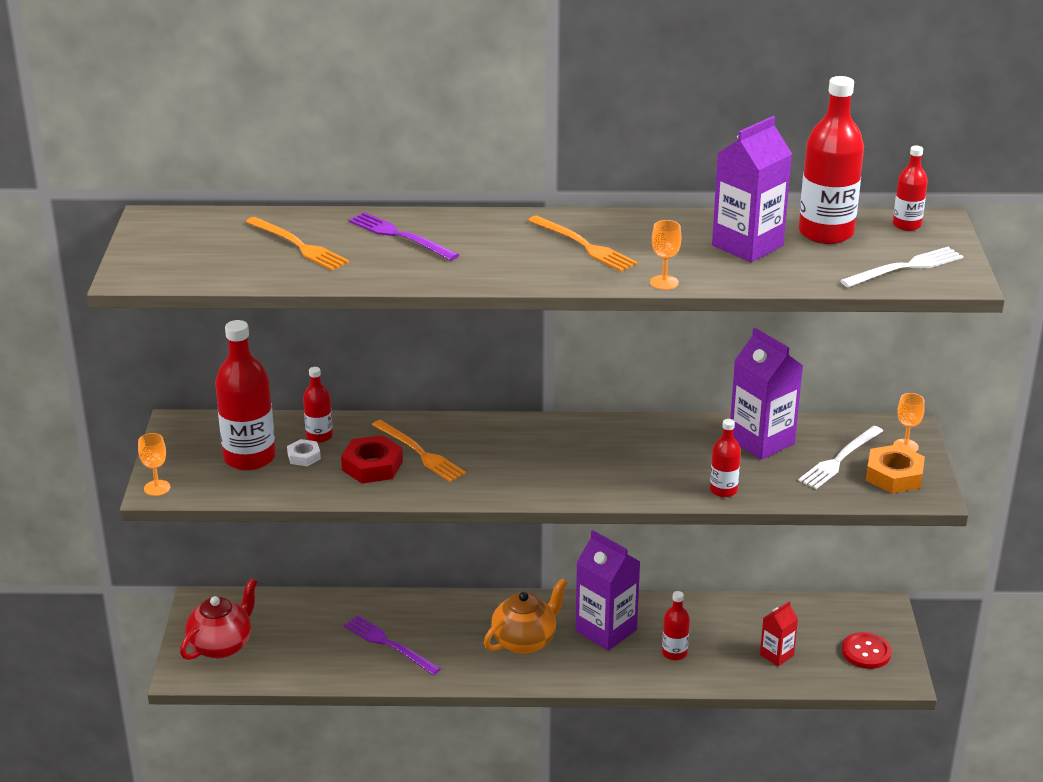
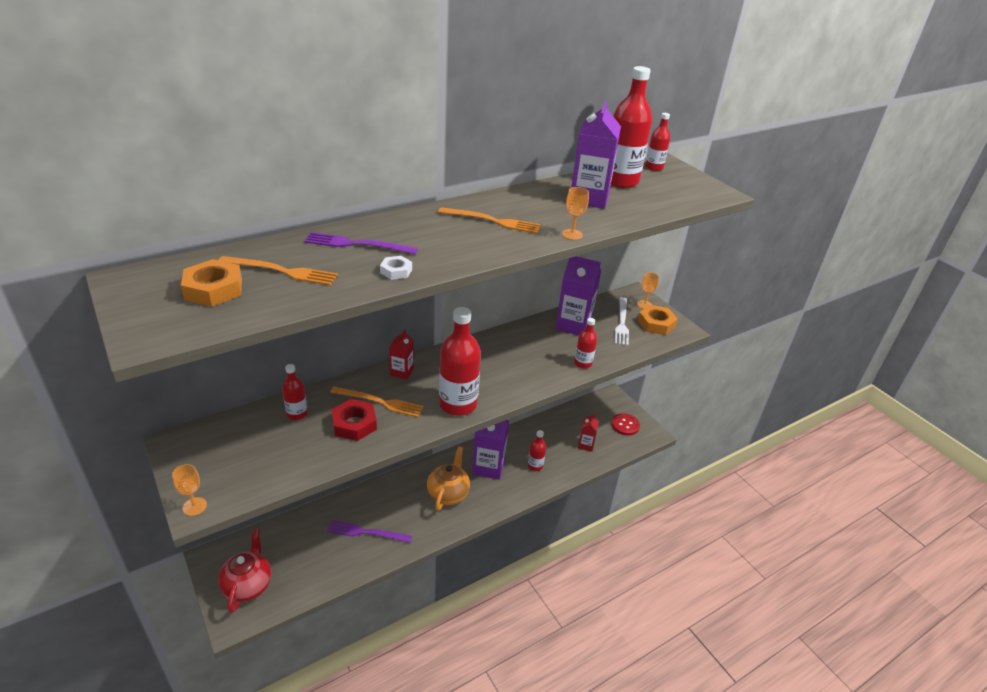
camera: 35 degrees left, 5 degrees up
(222, 247) = (214, 289): none -> orange nut
(249, 458) = (255, 450): red bottle -> red bottle (458, 404)
(304, 456) = (297, 434): white nut -> white nut (396, 271)
(474, 429) = (402, 372): none -> red carton
(905, 267) = (686, 192): white fork -> none

